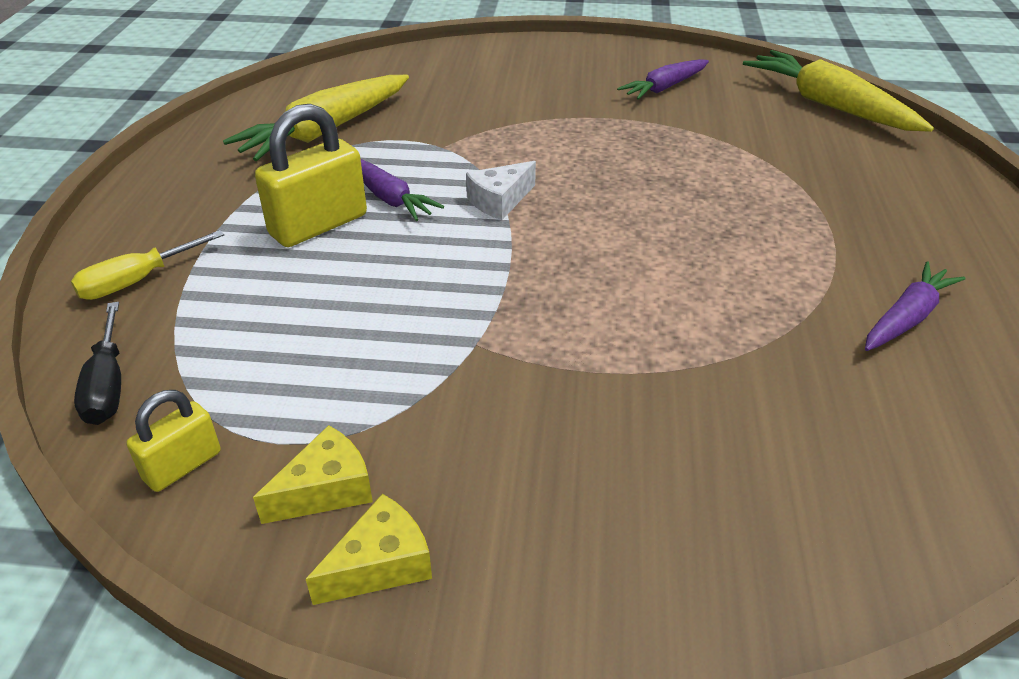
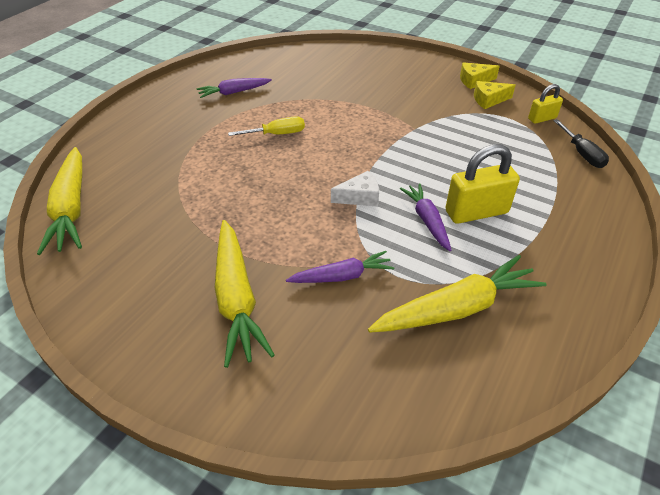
camera: 155 degrees left, 5 degrees up
(108, 385) = (582, 154): black screwdriver -> black screwdriver turned 150 degrees clockwise
(137, 281) = (584, 204): yellow screwdriver -> yellow screwdriver (277, 134)
(557, 90) = (237, 298): none -> yellow carrot
(664, 88) = (152, 269): purple carrot -> purple carrot (342, 276)

